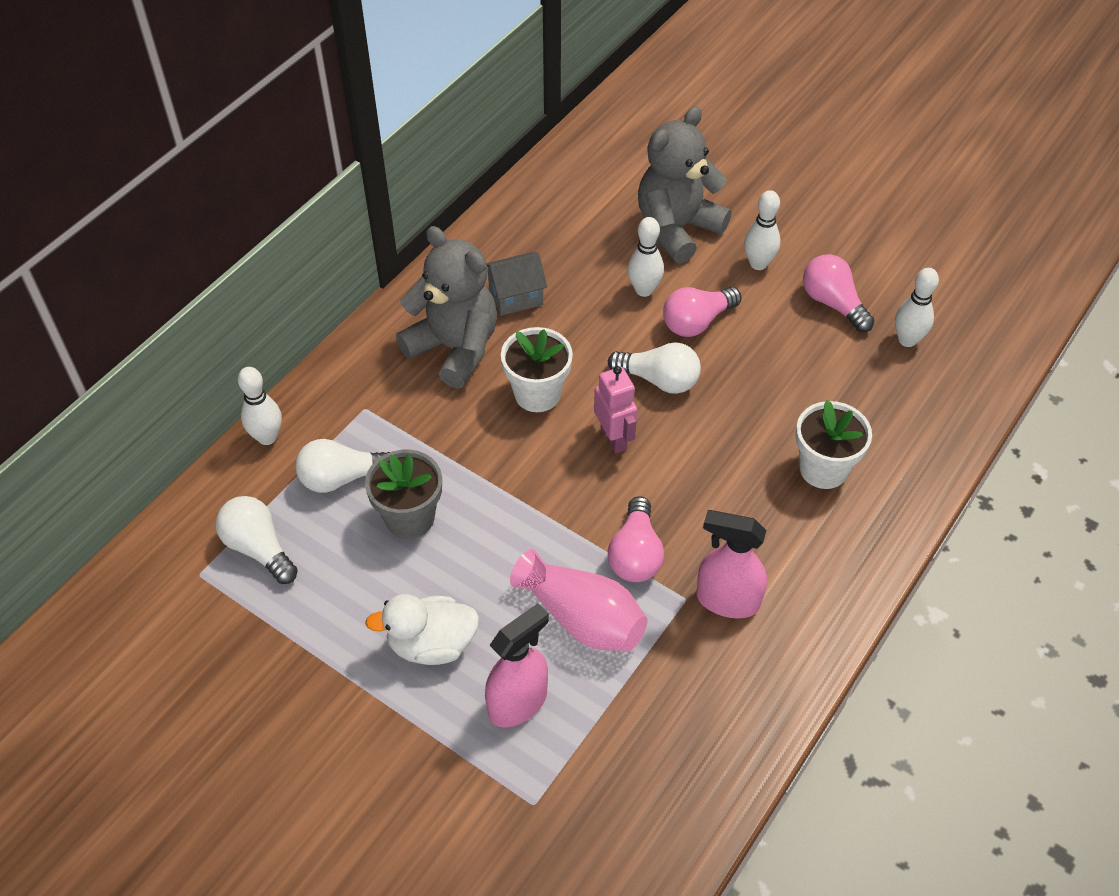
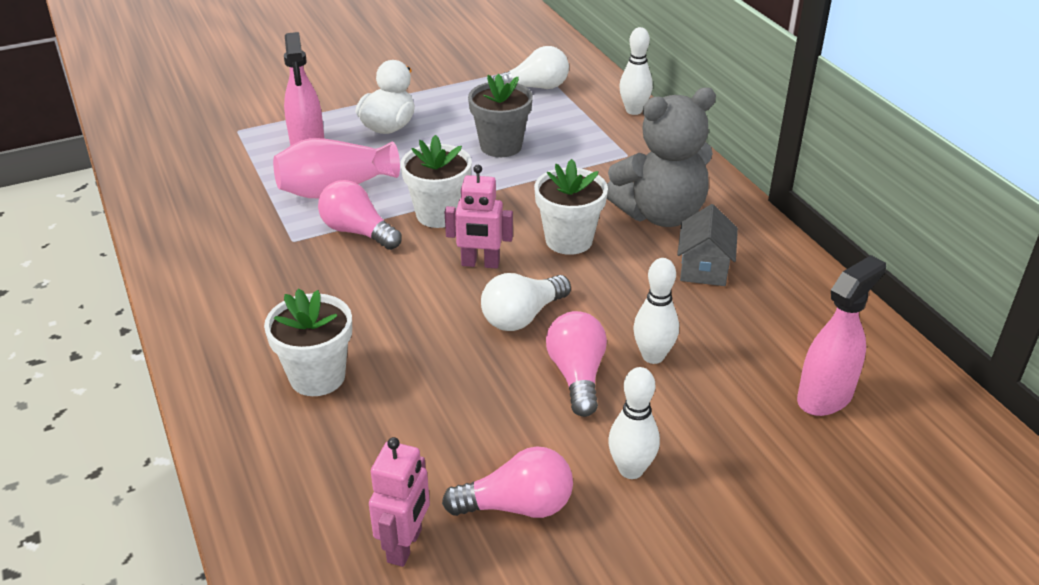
camera: 120 degrees right, 15 degrees down
(342, 478) = (566, 129): white light bulb -> none
(564, 506) = (439, 214): none -> white flower pot
(677, 229) = (737, 424): grey teddy bear -> none
(727, 600) = (266, 260): pink spray bottle -> pink spray bottle (825, 397)
(907, 340) = (405, 546): white bowling pin -> pink robot

